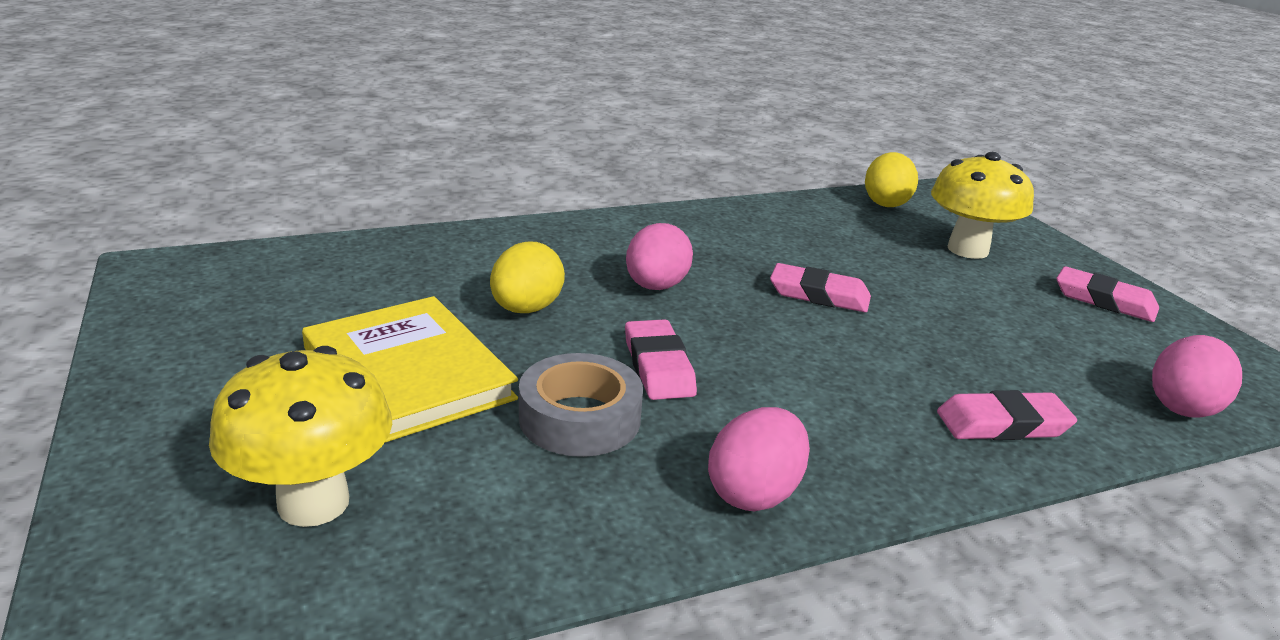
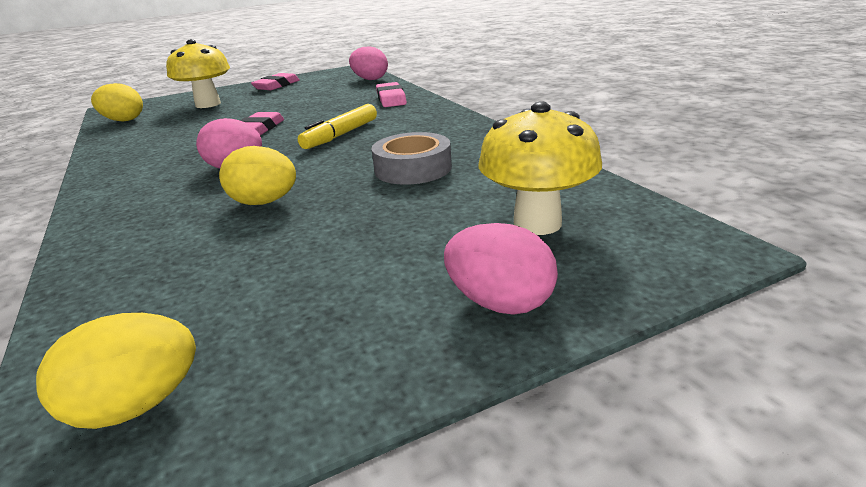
camera: 90 degrees left, 0 degrees up
(211, 279) = (137, 406): none -> yellow egg
(408, 373) = (369, 227): yellow book -> none
(658, 366) = (348, 157): pink eraser -> none
(754, 493) = (463, 131): pink egg -> pink egg (500, 303)
(769, 362) = (341, 135): none -> yellow marker

